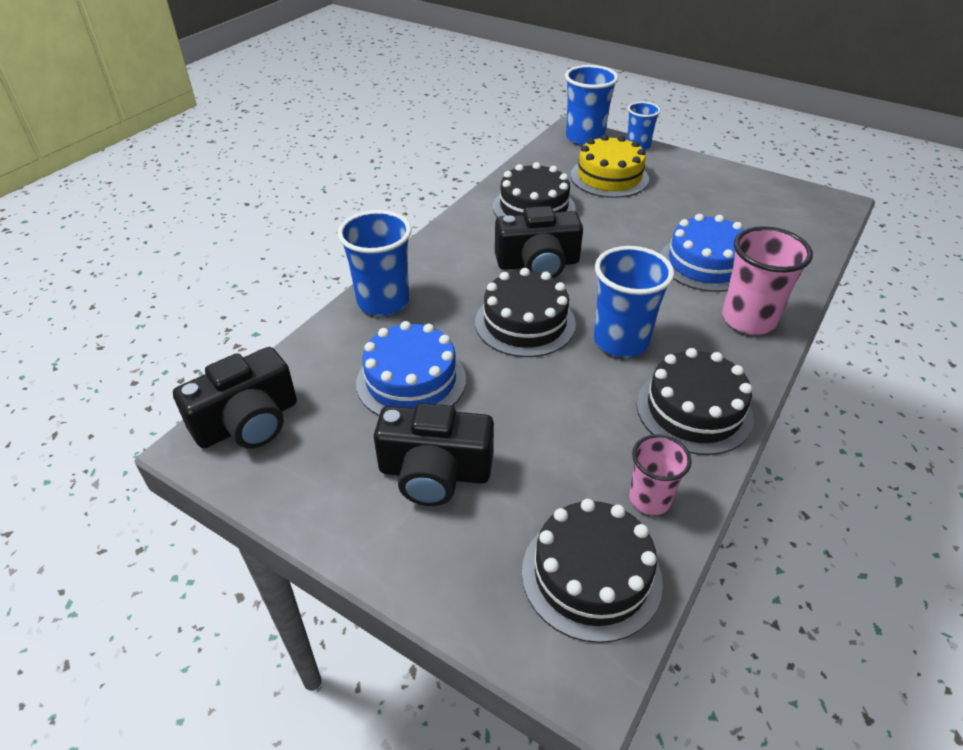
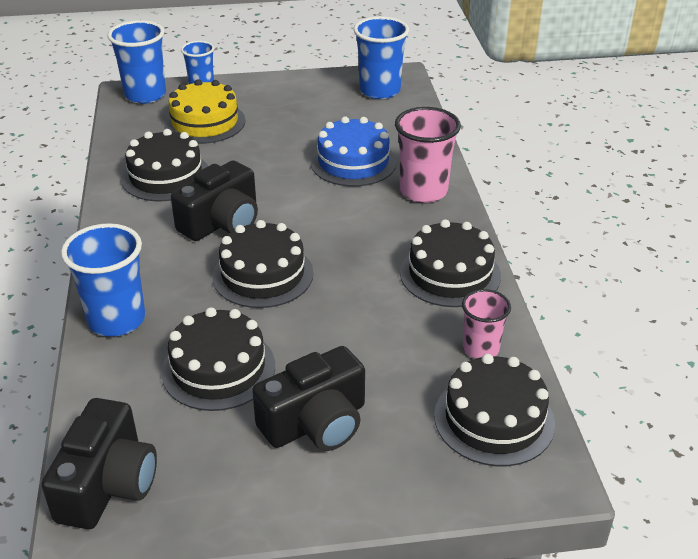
camera: 40 degrees left, 5 degrees down
(411, 381) = (218, 369): blue cake -> black cake
(621, 341) = (351, 251): blue cup -> blue cup (380, 90)

